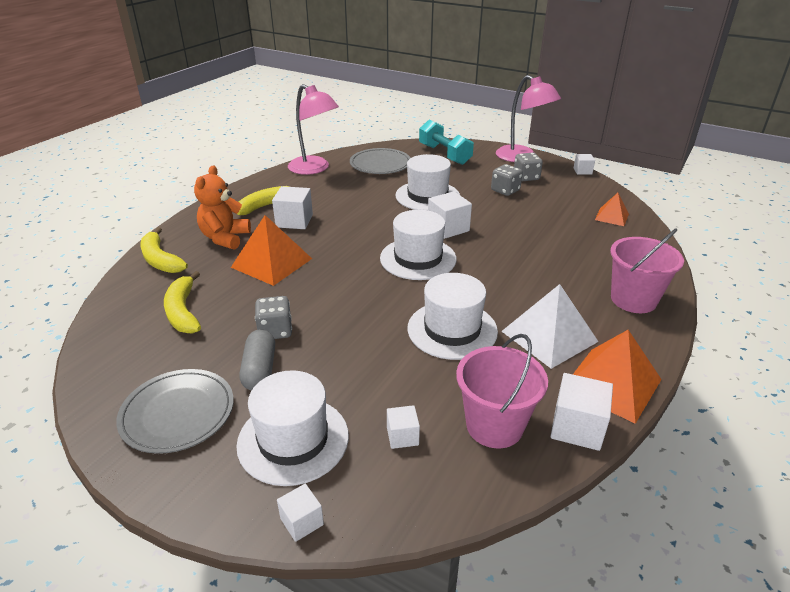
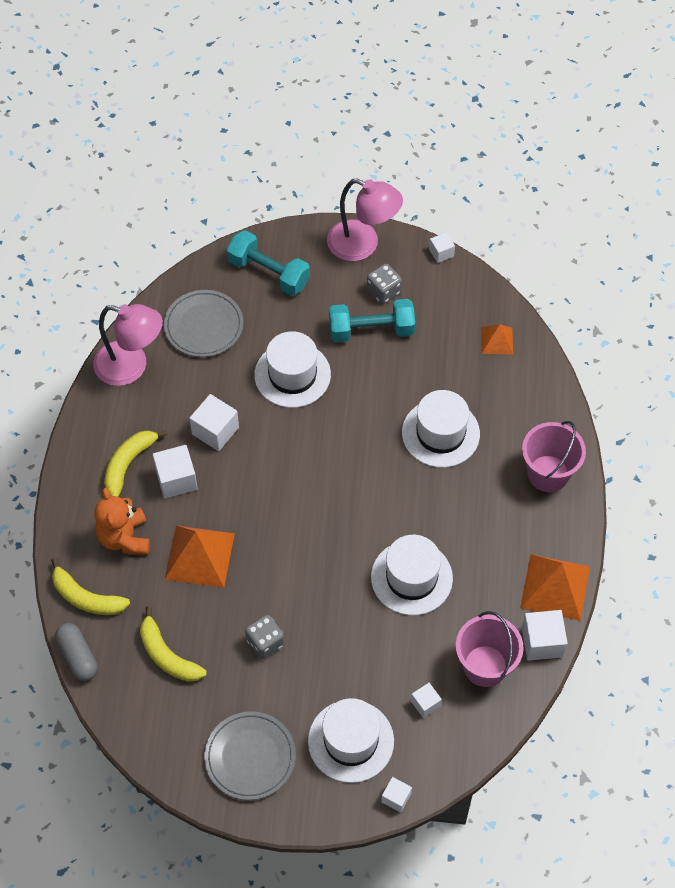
camera: 25 degrees left, 25 degrees up
(260, 370) = (282, 690): grey capsule -> grey capsule (78, 656)
(418, 258) = (336, 491): white hat -> white hat (440, 433)
(448, 228) = (342, 428): white cube -> white cube (215, 431)
(505, 190) = (371, 330): grey dice -> turquoise dumbbell
(549, 336) = (492, 552): white pyramid -> none

